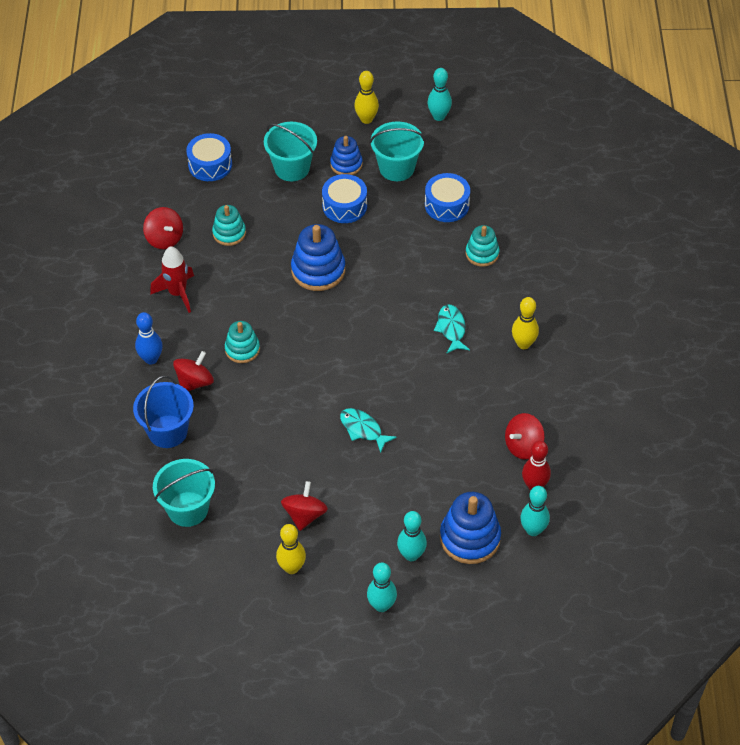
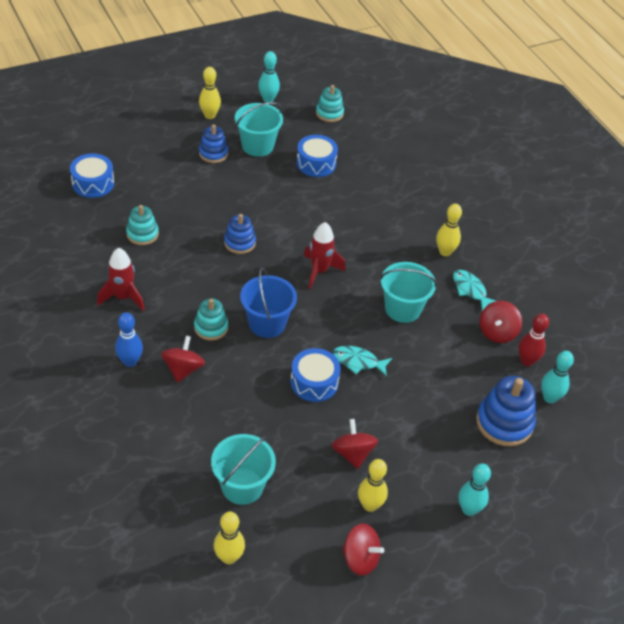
camera: 30 degrees left, 5 degrees down
(142, 566) = (229, 557): none -> yellow bowling pin
(164, 239) = (85, 254): red spinning top -> red spinning top (360, 559)
(167, 431) = (182, 421): blue bucket -> blue bucket (267, 323)
(292, 168) = (168, 168): turquoise bucket -> turquoise bucket (403, 309)
(318, 270) = (240, 242): blue stacking toy -> blue stacking toy, size x0.62
(344, 206) = (231, 186): blue drum -> blue drum (314, 382)
(380, 324) = (319, 271): none -> red rocket
(411, 555) = (466, 455): turquoise bowling pin -> none
(451, 328) = (380, 257): turquoise fish -> turquoise fish (470, 290)
(482, 254) = (367, 192): turquoise stacking toy -> turquoise stacking toy (329, 113)

